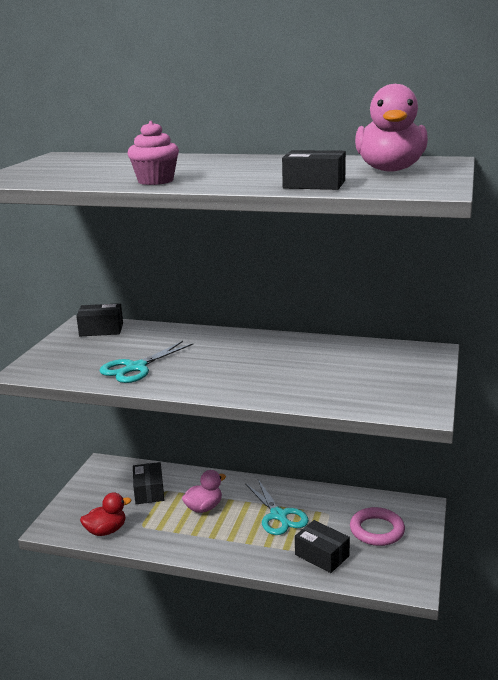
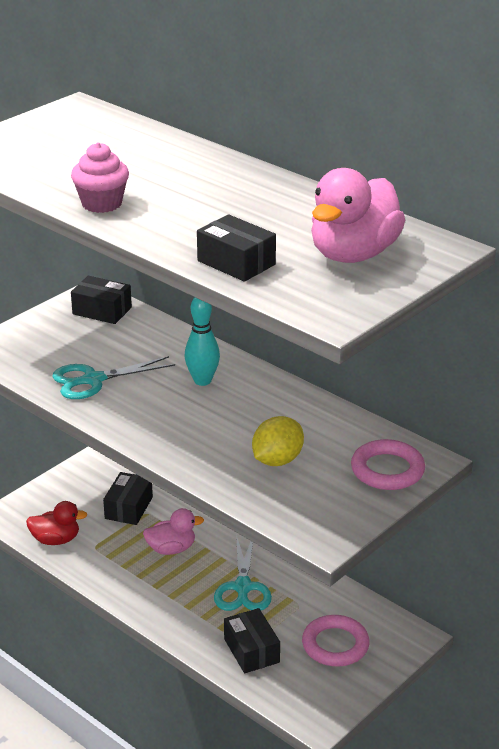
camera: 25 degrees right, 10 degrees up
(222, 348) = (202, 381): none -> turquoise bowling pin
(331, 377) = (277, 460): none -> yellow lemon
(413, 362) = (387, 470): none -> pink ring

